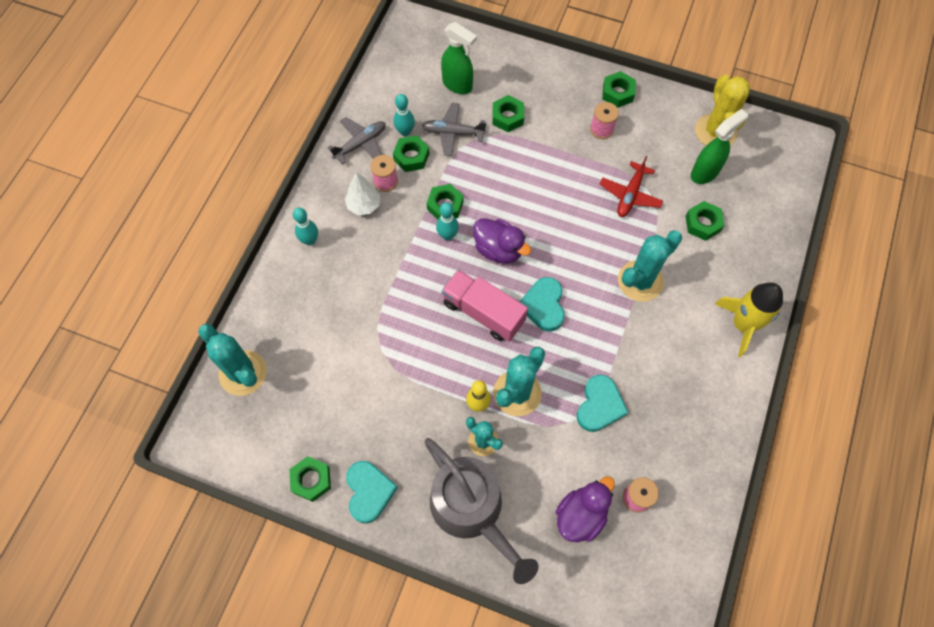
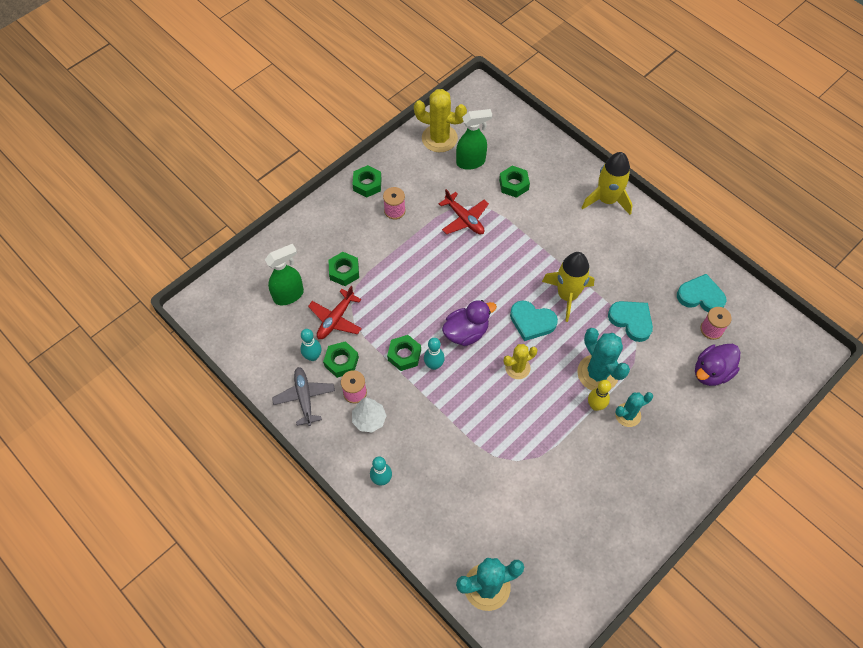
camera: 65 degrees left, 5 degrees down
(311, 480) = (610, 563): green nut -> none
(369, 492) = (637, 519): turquoise heart -> turquoise heart (700, 296)
(453, 133) = (335, 319): grey plane -> red plane
(472, 510) = (680, 446): grey watering can -> none
(483, 312) = (517, 368): pink truck -> yellow cactus
(581, 515) = (711, 372): purple duck -> purple duck turned 105 degrees counterclockwise
(595, 328) = (567, 295): none -> yellow rocket
(640, 281) = (541, 247): turquoise cactus -> none
(705, 172) = (471, 162): green spray bottle -> green spray bottle turned 90 degrees clockwise

